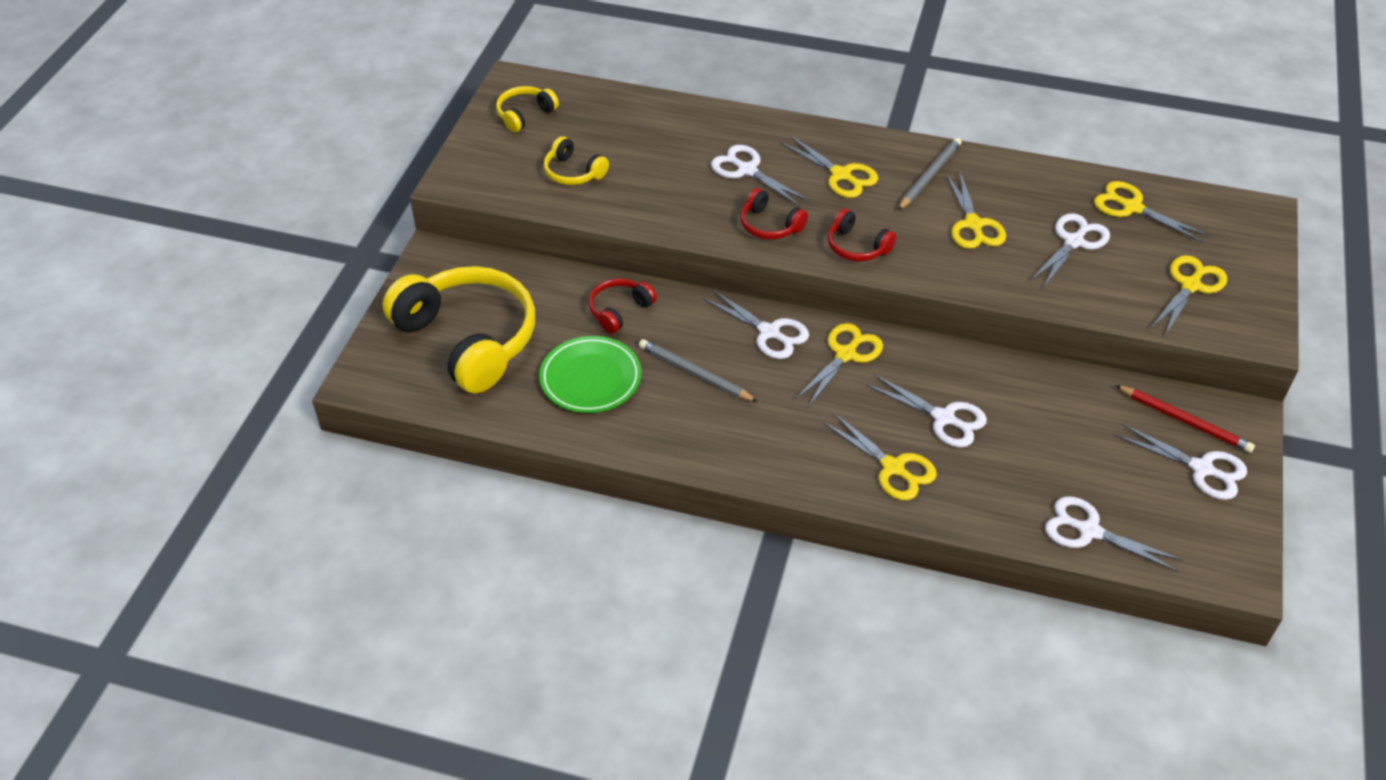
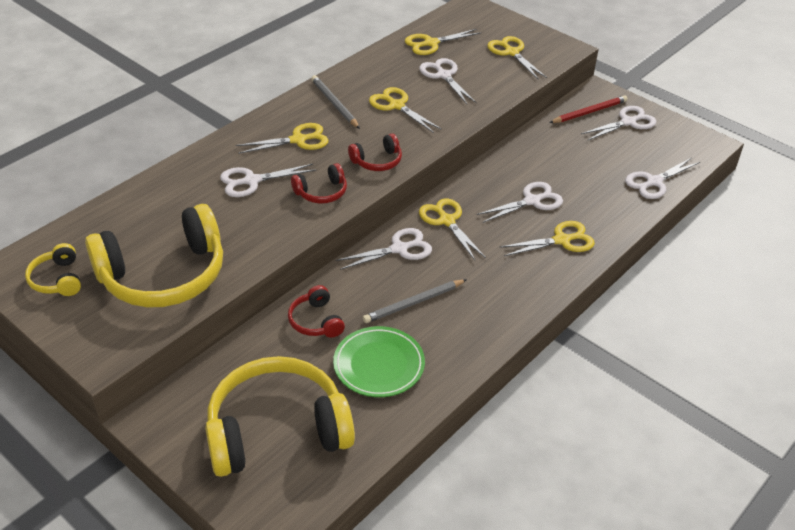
camera: 65 degrees left, 5 degrees down
(573, 172) = (164, 275): yellow headphones -> yellow headphones, size x2.21
(973, 225) = (396, 105): yellow scissors -> yellow scissors turned 150 degrees counterclockwise

